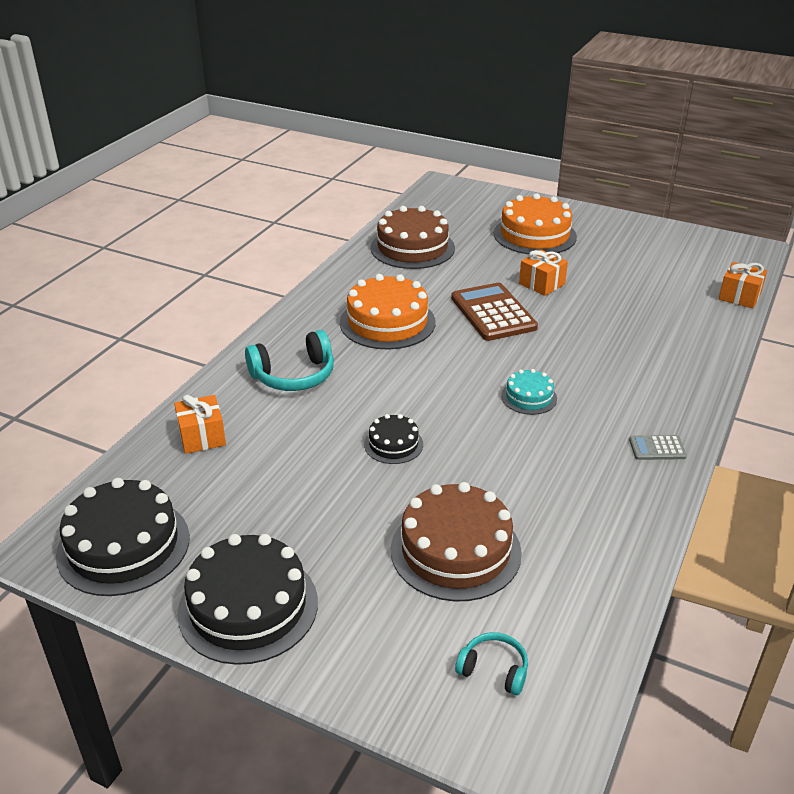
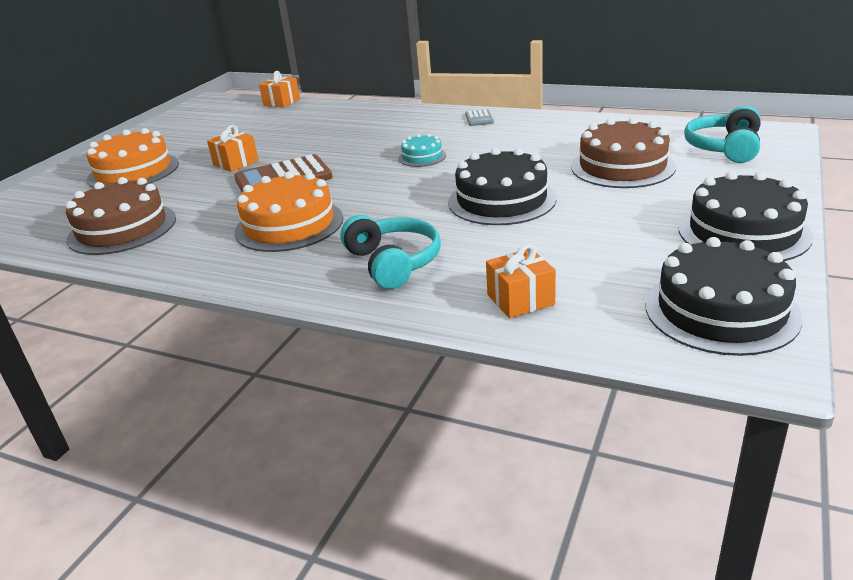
camera: 90 degrees left, 5 degrees down
(393, 444) = (501, 200): black cake -> black cake, size x1.93
(494, 670) = (724, 148): turquoise headphones -> turquoise headphones, size x1.77

